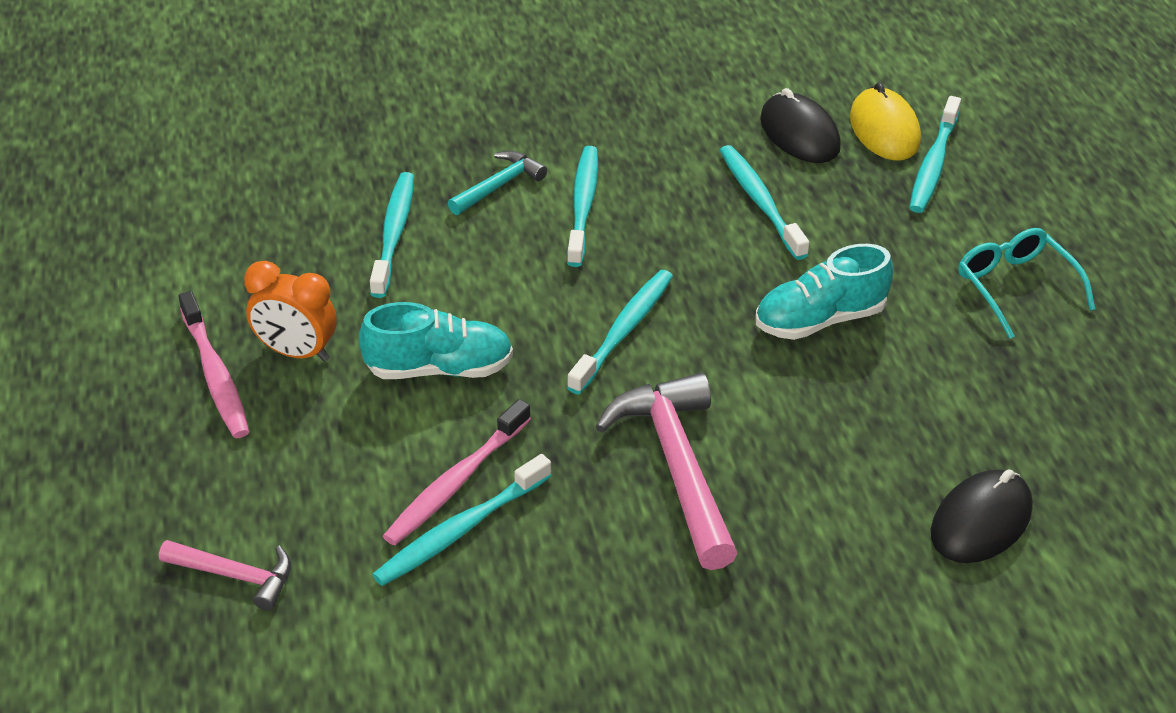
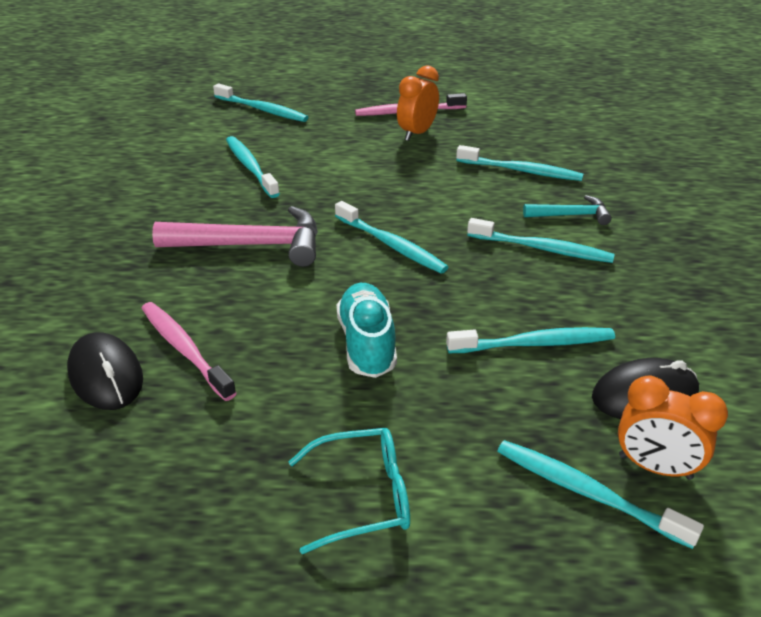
camera: 105 degrees right, 5 degrees down
(235, 576) = (262, 110): pink hammer -> turquoise toothbrush
(439, 368) = (384, 174): turquoise shoe -> none
(455, 483) = (287, 169): pink toothbrush -> pink toothbrush (185, 349)
(499, 186) = (571, 215): turquoise hammer -> turquoise hammer turned 60 degrees counterclockwise
(884, 130) = (655, 467): yellow mouse -> orange clock

